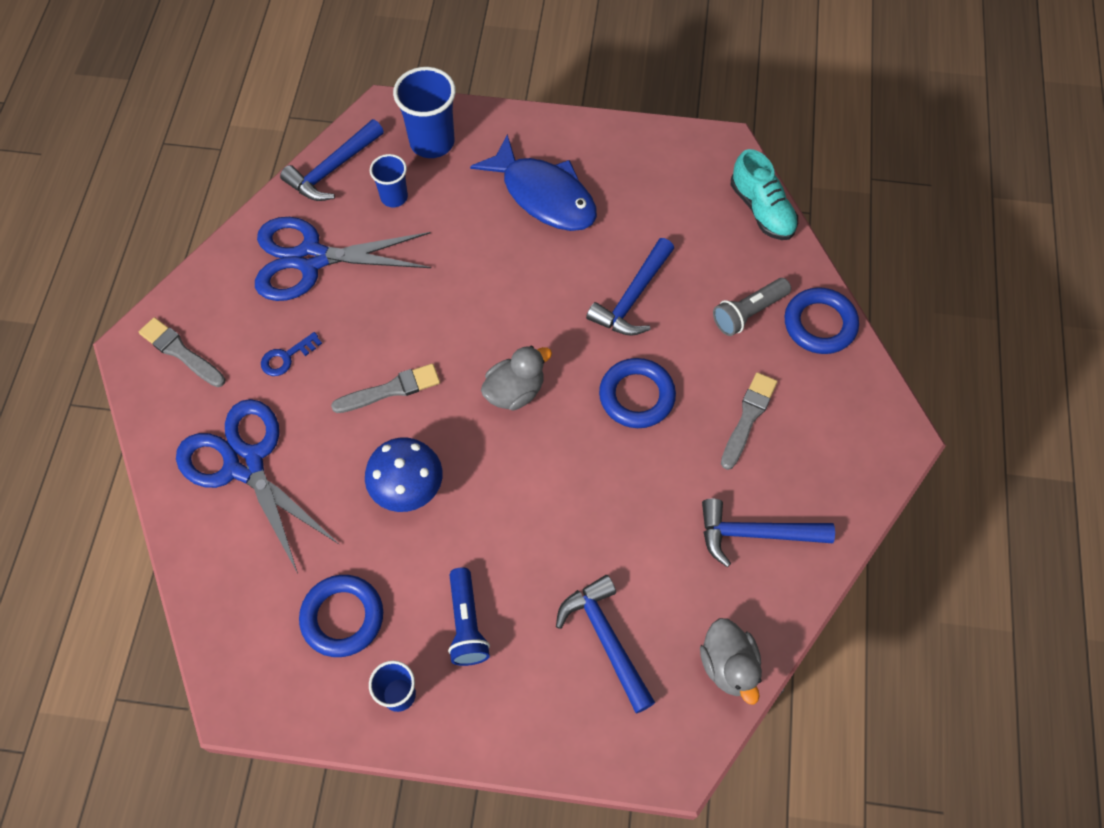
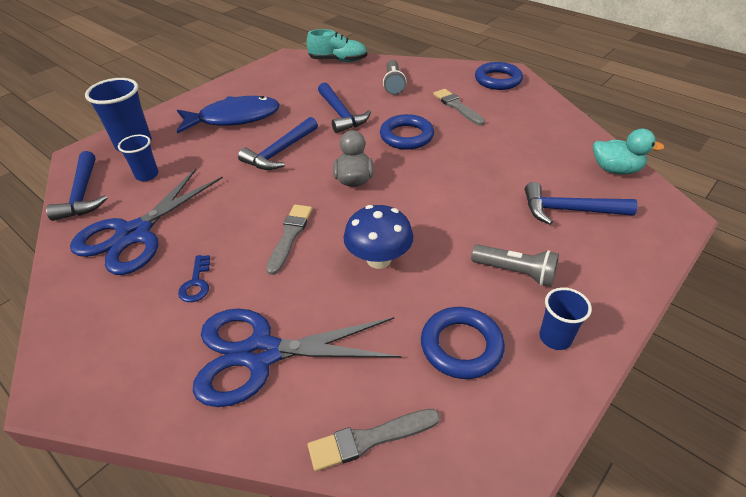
camera: 55 degrees left, 20 degrees down
(180, 352) = (104, 354): grey brush -> grey brush (369, 439)
(466, 624) = (515, 272): blue flashlight -> grey flashlight
(728, 665) = (615, 170): grey duck -> turquoise duck
(755, 534) = (533, 130): blue hammer -> blue hammer (280, 152)
(820, 324) = (423, 69): blue ring -> blue ring (498, 80)

